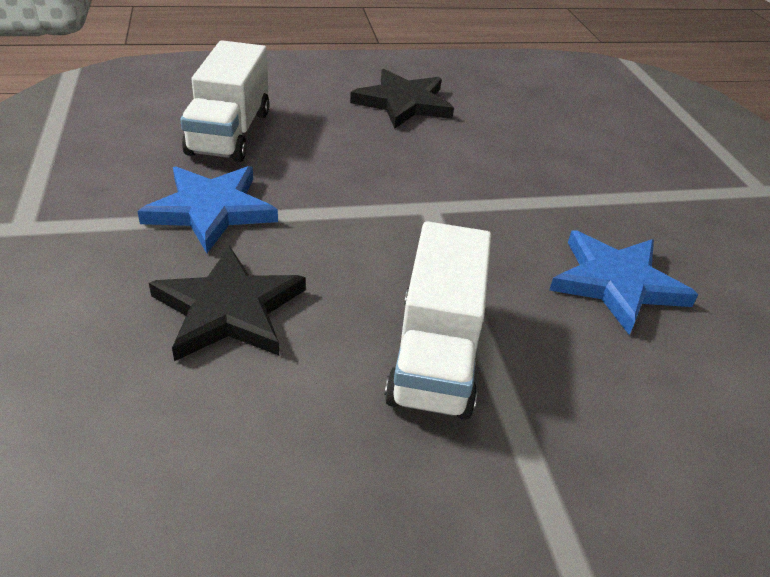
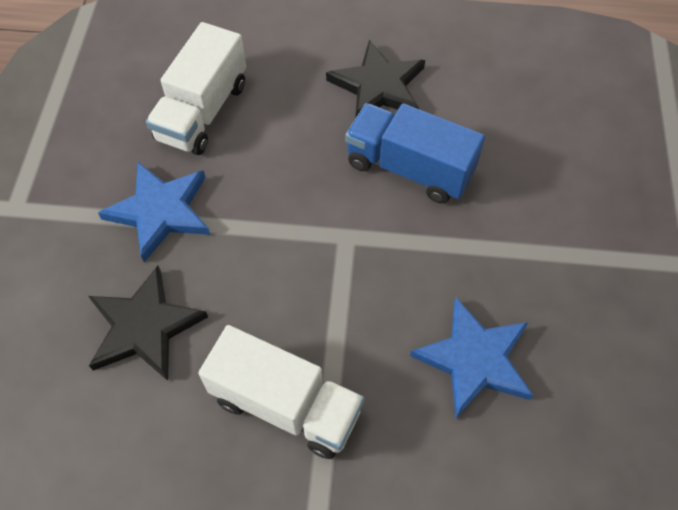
camera: 20 degrees right, 20 degrees up
(436, 354) = (286, 405): white truck -> white truck turned 90 degrees counterclockwise
(465, 153) = (409, 168): none -> blue truck

